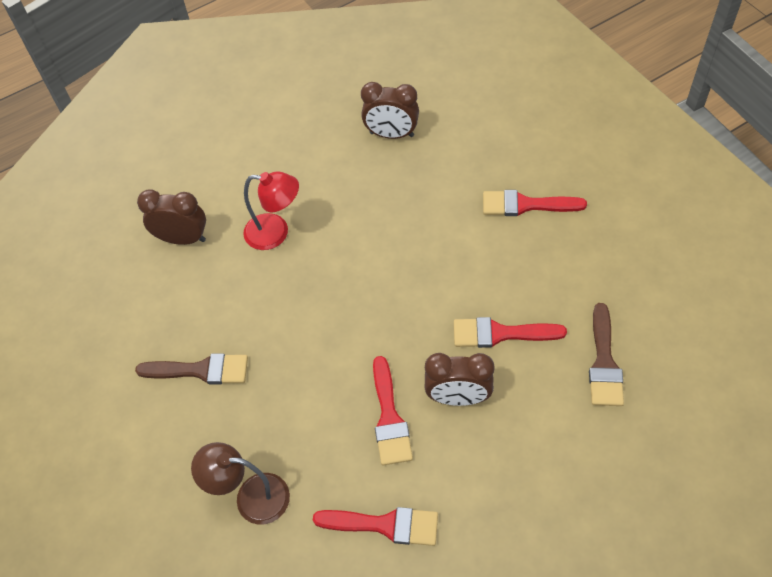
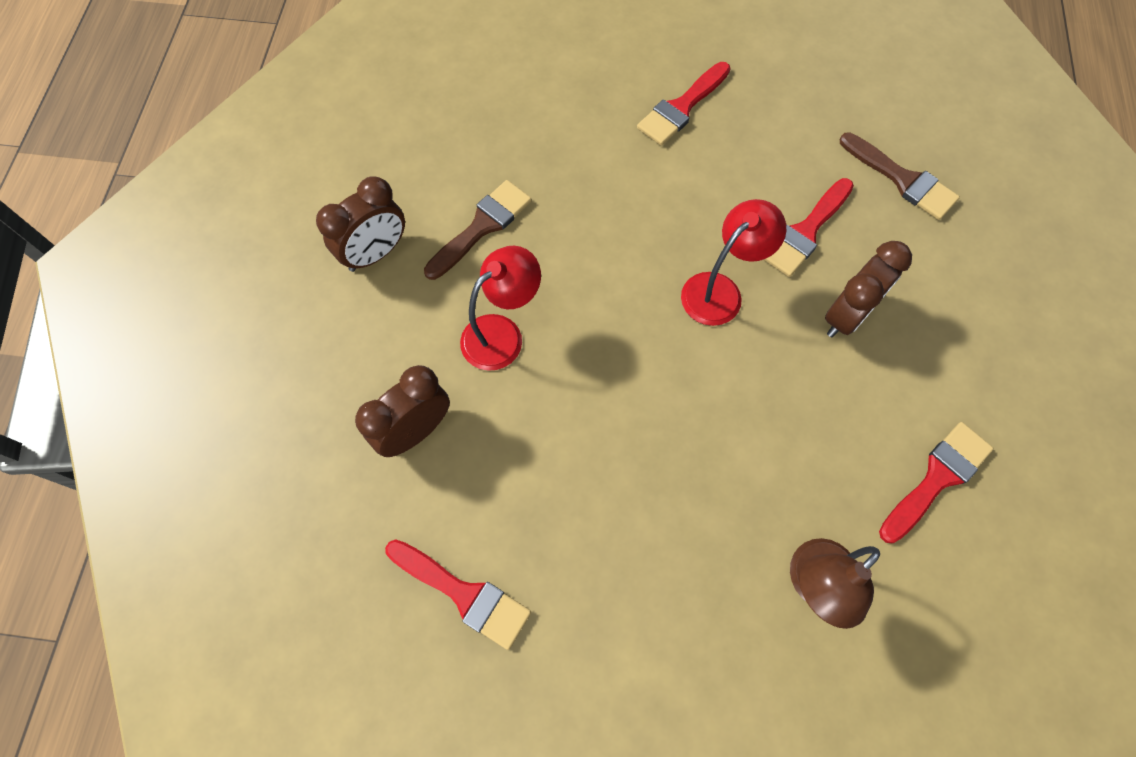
camera: 55 degrees left, 10 degrees up
(201, 370) = (612, 530): brown brush -> brown brush (482, 226)
(389, 418) = (822, 389): red brush -> red brush (464, 594)
(391, 134) = (485, 146): brown clock -> brown clock (376, 253)
(408, 317) = (720, 290): none -> red lamp

